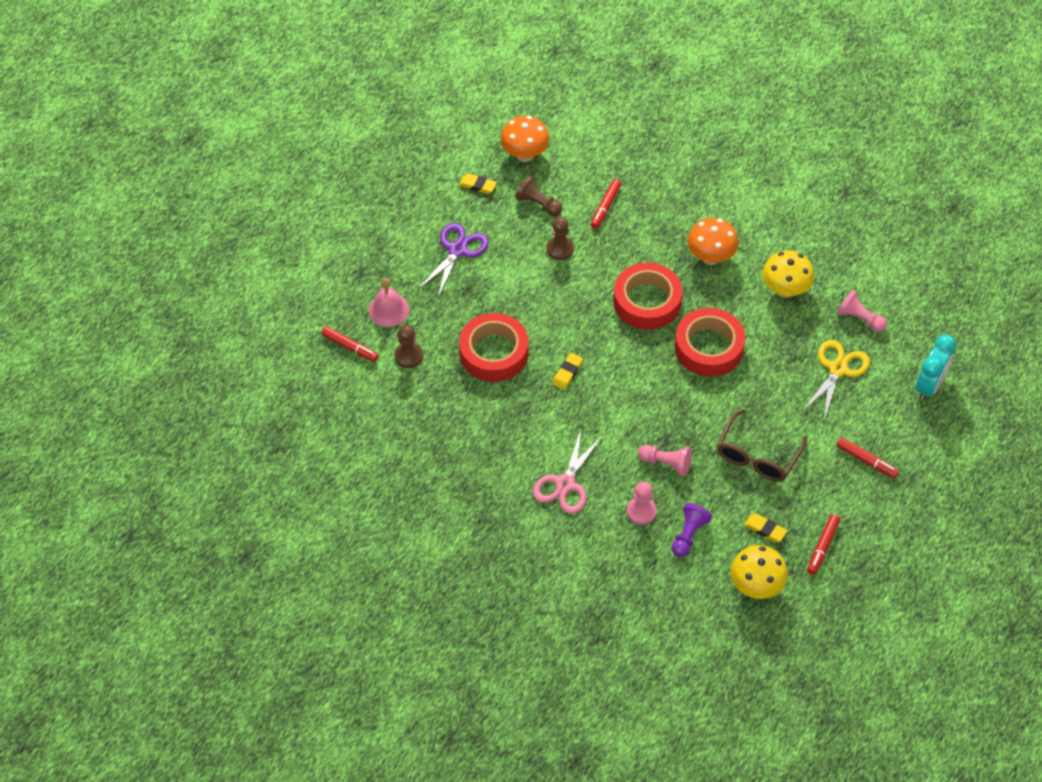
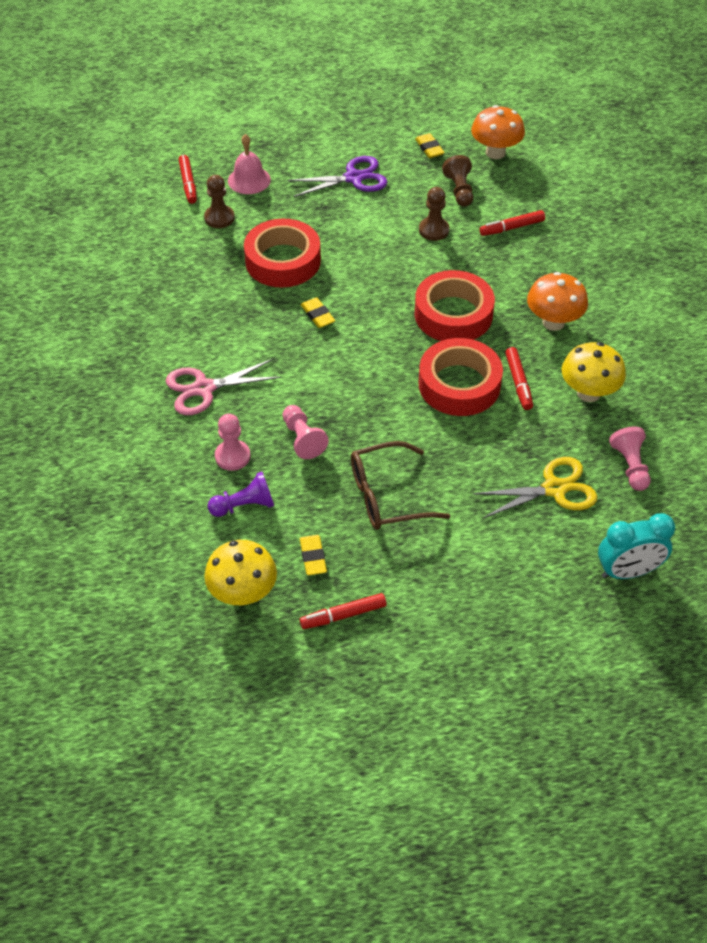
camera: 45 degrees right, 5 degrees down
(567, 373) = (318, 315): yellow eraser -> yellow eraser turned 75 degrees clockwise
(866, 461) = (480, 581): red marker -> red marker (518, 382)

